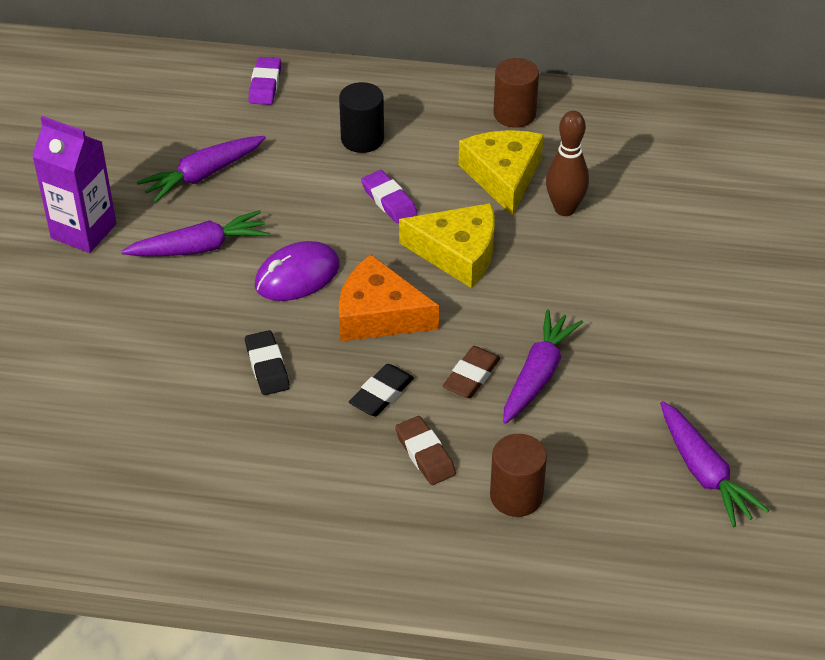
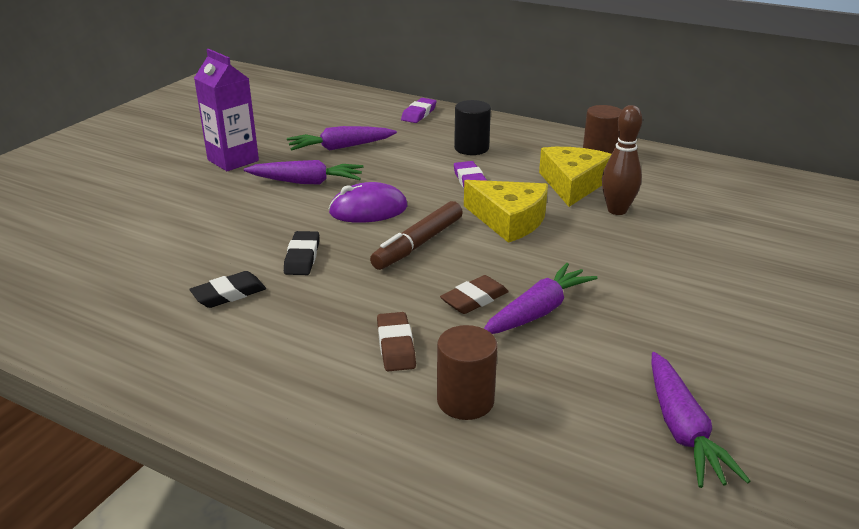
camera: 20 degrees right, 15 degrees down
(379, 314) = (418, 244): orange cheese -> brown marker
(381, 394) = (385, 294): black eraser -> black eraser (229, 294)

